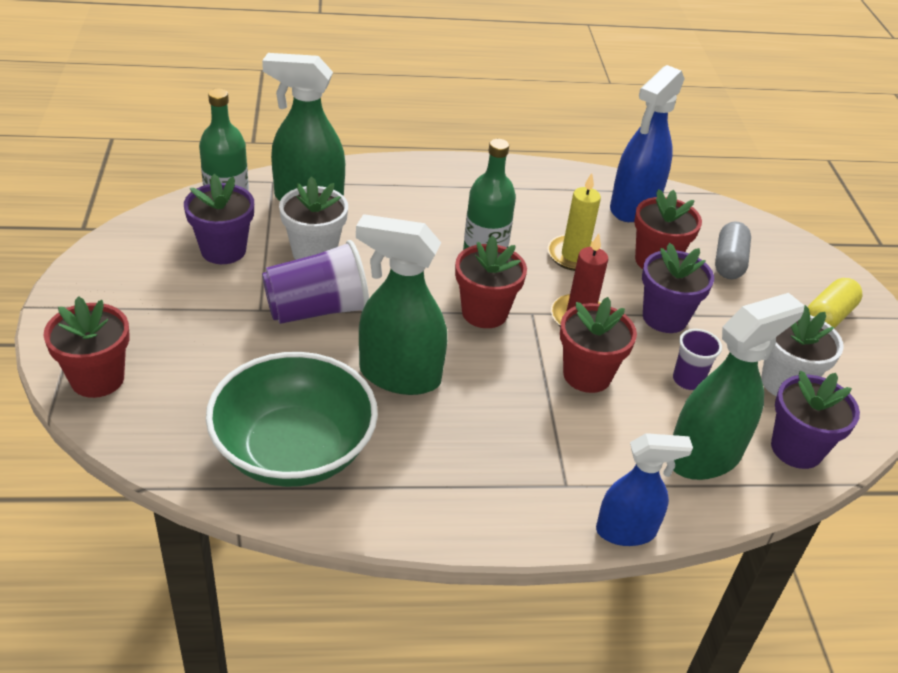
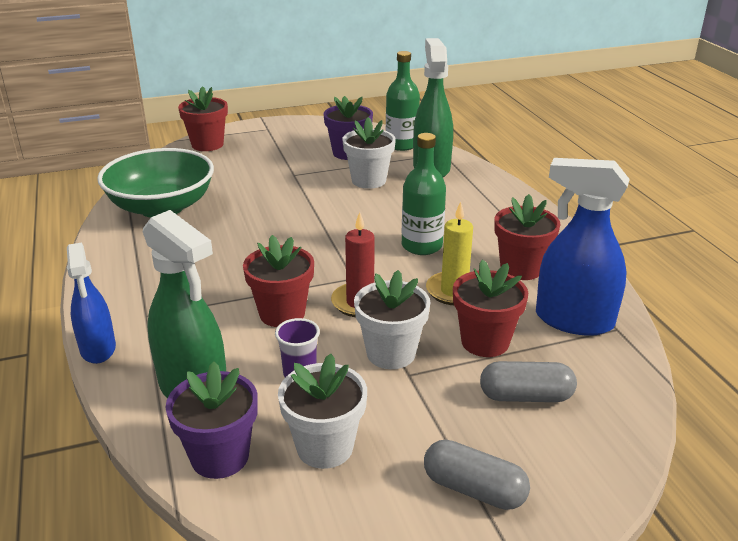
camera: 80 degrees right, 10 degrees down
(317, 310) = (304, 192): purple cup -> none
(399, 375) = (246, 231): green spray bottle -> none
(484, 312) = (339, 255): red flower pot -> red flower pot (521, 268)
(664, 317) = (391, 353): purple flower pot -> white flower pot
(828, 316) = (474, 489): yellow capsule -> grey capsule

